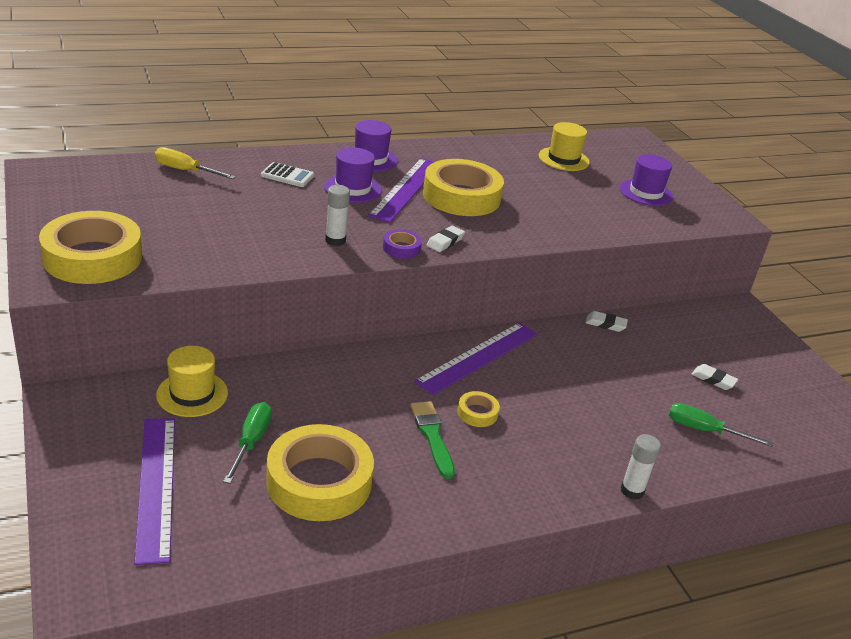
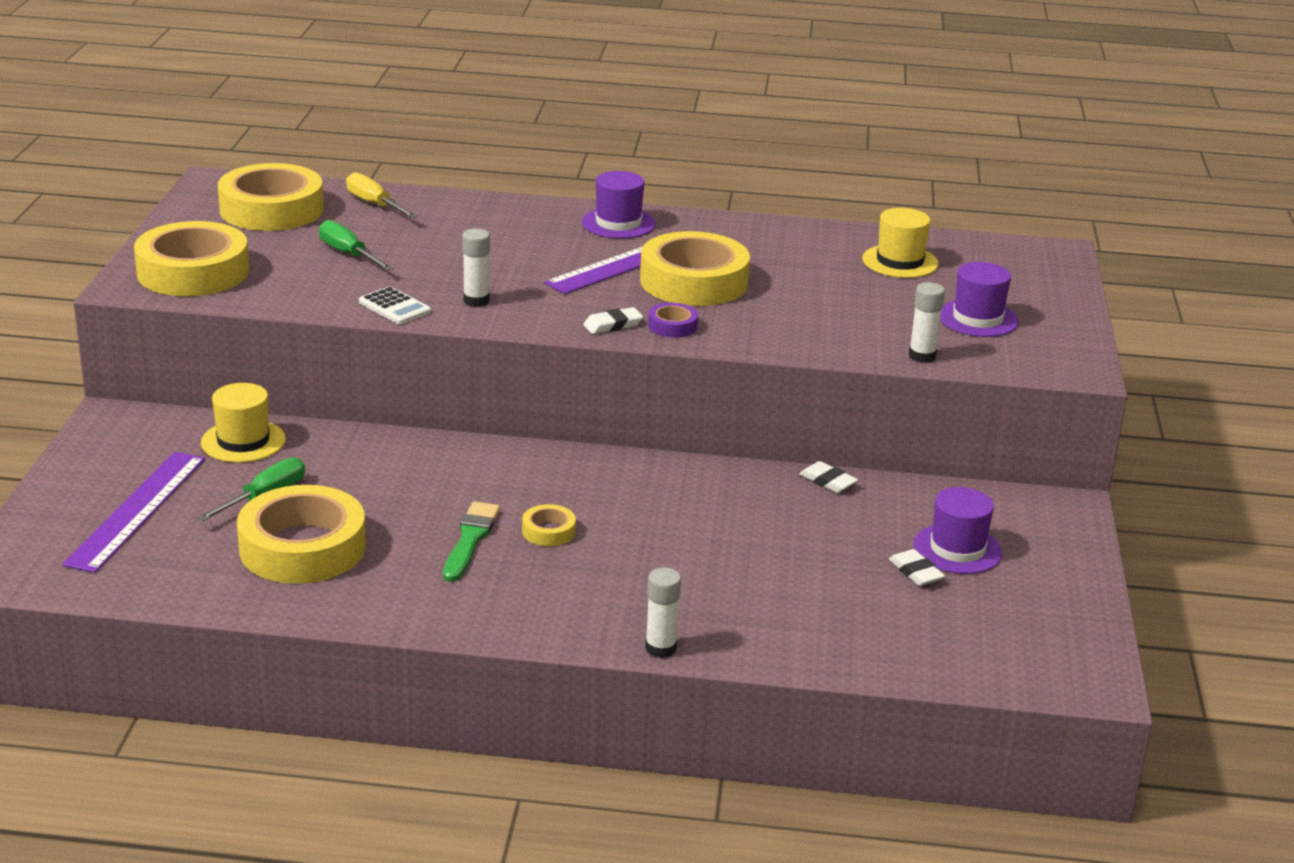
camera: 30 degrees right, 5 degrees down
(108, 188) = (271, 209): none -> yellow tape
(287, 175) = (491, 226): white calculator -> white calculator (394, 307)
(353, 188) = (558, 252): purple hat -> purple hat (957, 549)
(401, 248) = (549, 322): purple tape -> purple tape (672, 326)
(478, 357) = (610, 479): purple ruler -> none
(645, 227) = (922, 356): none -> white glue stick
(704, 430) = (834, 618): green screwdriver -> green screwdriver (348, 254)

